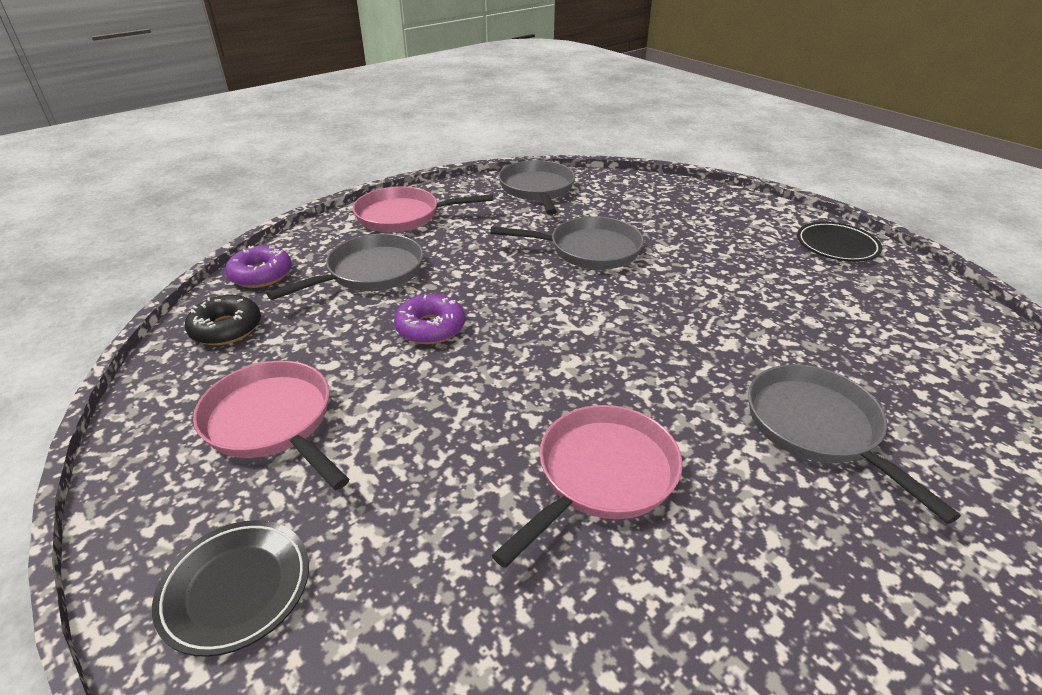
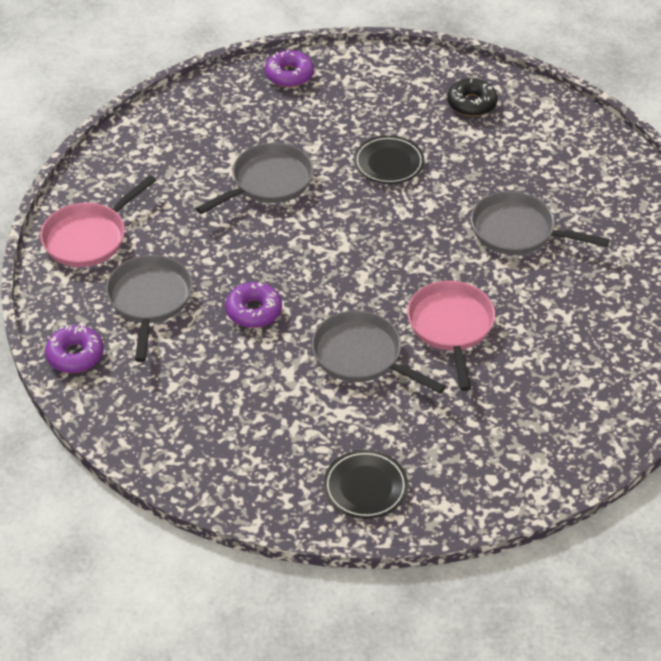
camera: 45 degrees left, 10 degrees up
(226, 328) = (128, 402): black donut -> black donut (471, 103)
(273, 422) = (258, 423): pink pan -> none
(537, 190) = (151, 143): grey pan -> grey pan (362, 356)
(707, 199) = (289, 75): none -> purple donut
(836, 246) = (416, 76): black plate -> black plate (389, 163)

